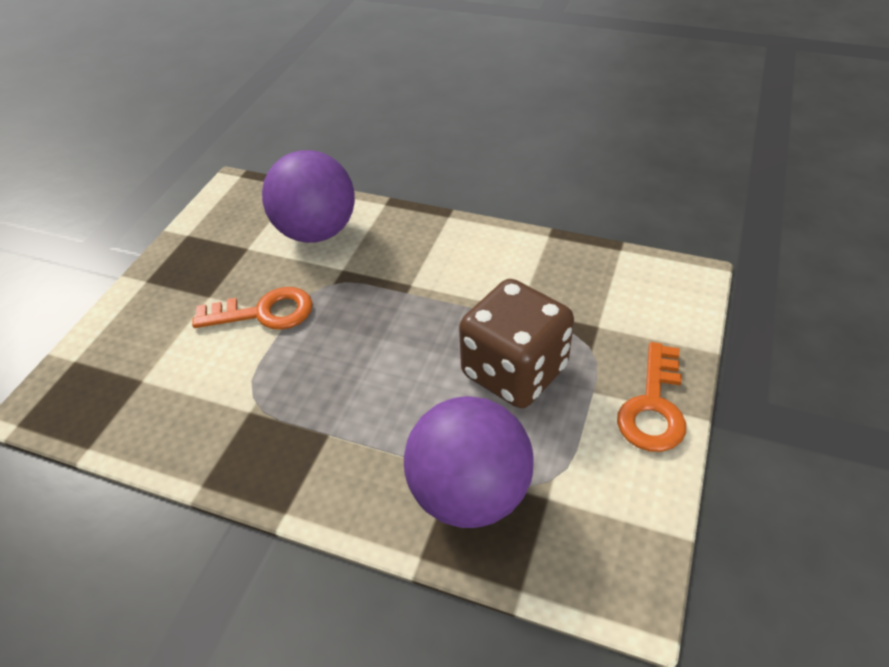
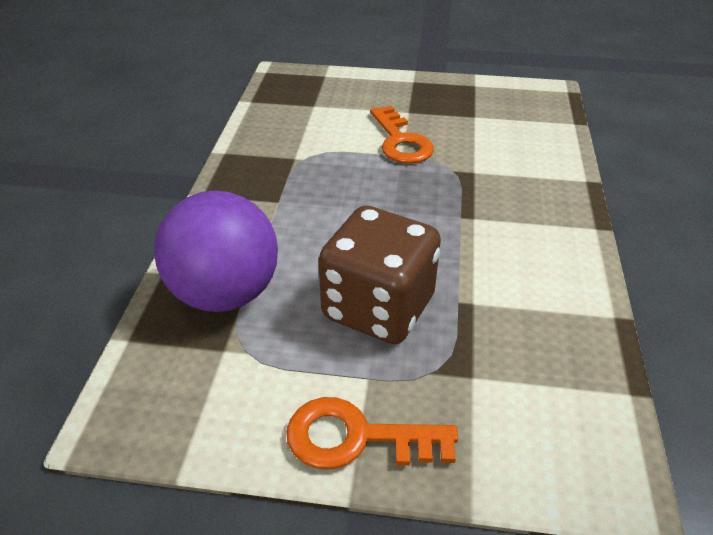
camera: 75 degrees right, 5 degrees down
(317, 232) = (517, 147): purple ball -> none

